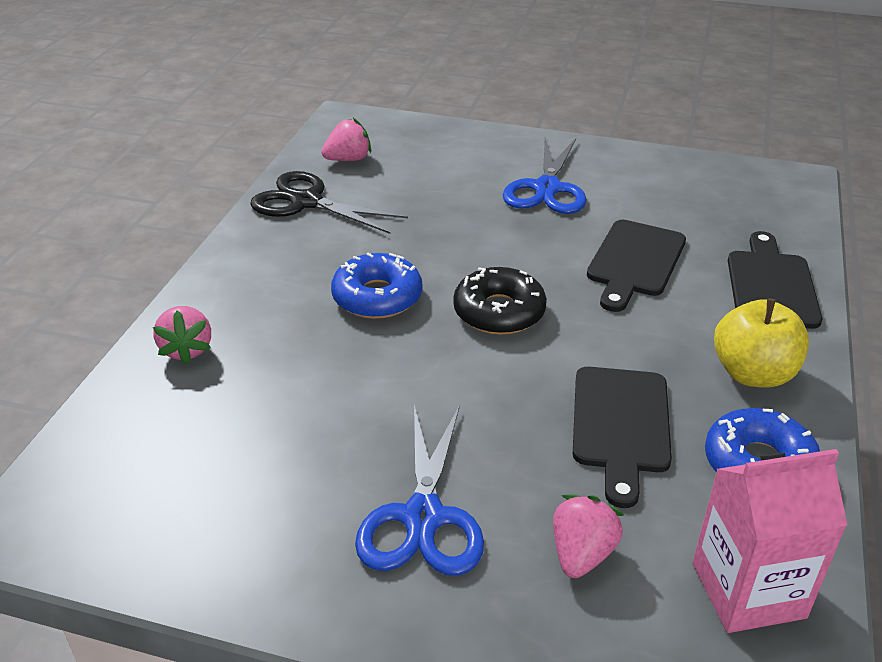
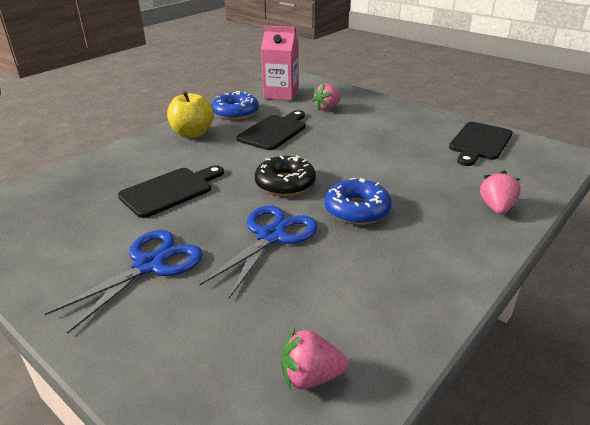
camera: 155 degrees left, 5 degrees down
(306, 202) = (384, 317): black scissors -> none
(423, 517) = (381, 125): blue scissors -> blue scissors (271, 236)
(771, 285) = (118, 161): black cutting board -> black cutting board (479, 143)

